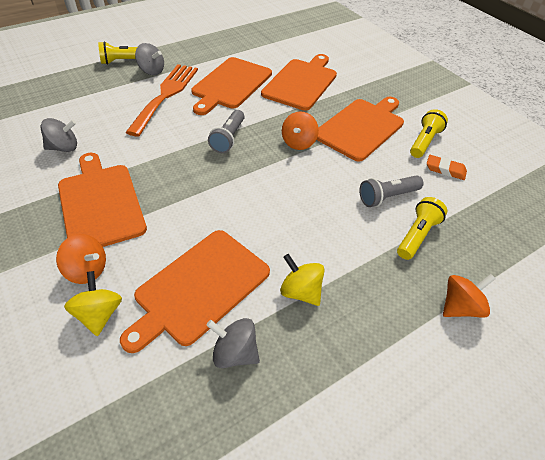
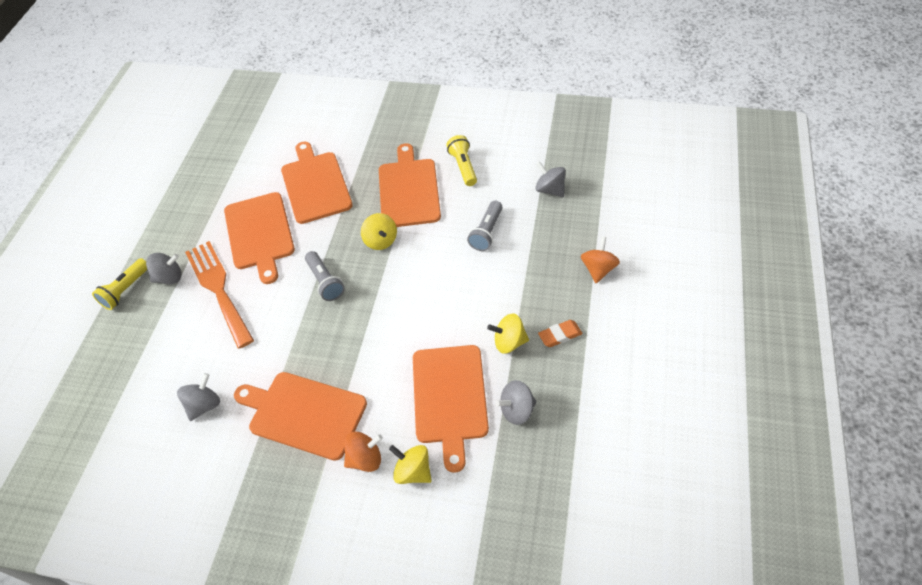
camera: 40 degrees left, 5 degrees up
(298, 143) = (381, 241): orange spinning top -> yellow spinning top
(417, 235) = (532, 244): yellow flashlight -> none
(445, 170) = (499, 179): orange eraser -> orange eraser (560, 335)
(485, 208) = (550, 190): none -> grey spinning top

